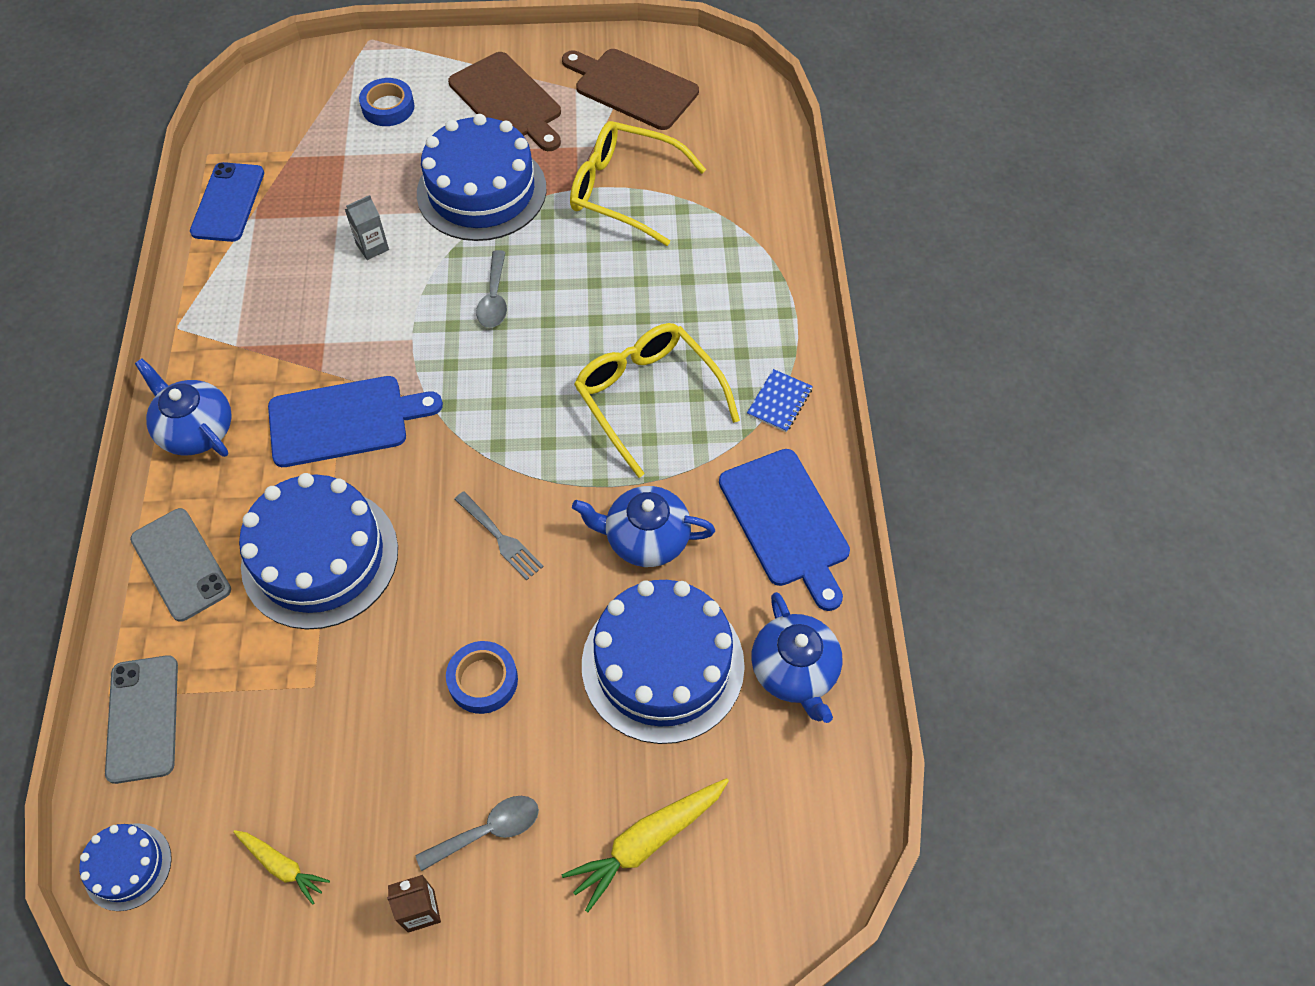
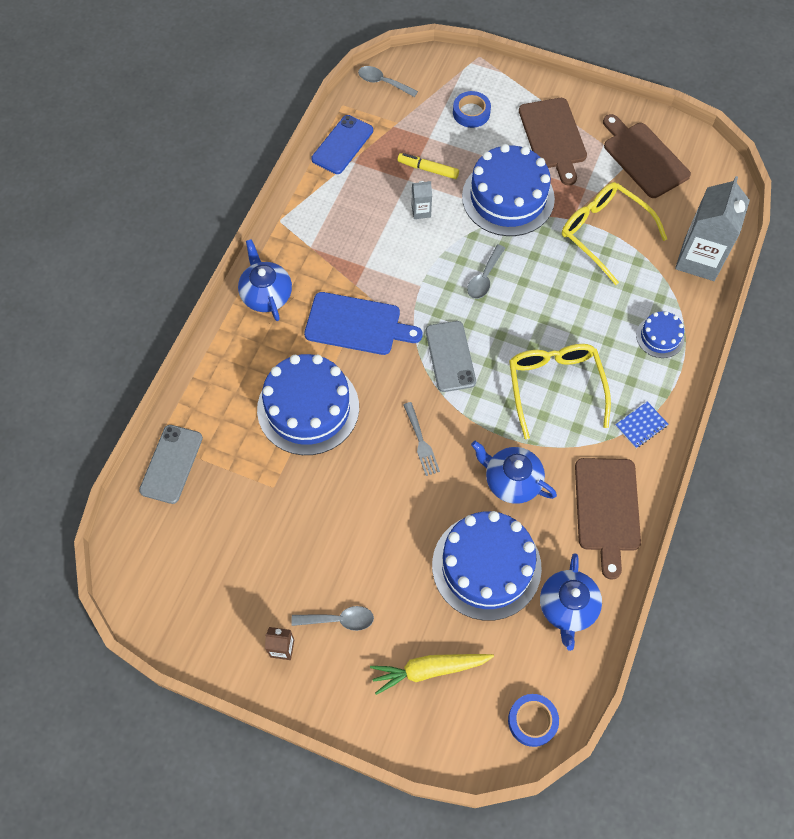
camera: 25 degrees right, 5 degrees up
(127, 866) = (133, 547): blue cake -> blue cake (660, 337)
(181, 564) = (226, 378): grey phone -> grey phone (450, 356)
(252, 109) = (383, 82): none -> grey spoon
(282, 866) = (215, 586): yellow carrot -> none
(359, 193) = (428, 169): none -> yellow marker
(483, 680) = (373, 527): blue tape -> blue tape (532, 721)
(755, 180) = (699, 259): none -> grey carton
(786, 522) = (607, 509): blue cutting board -> brown cutting board

